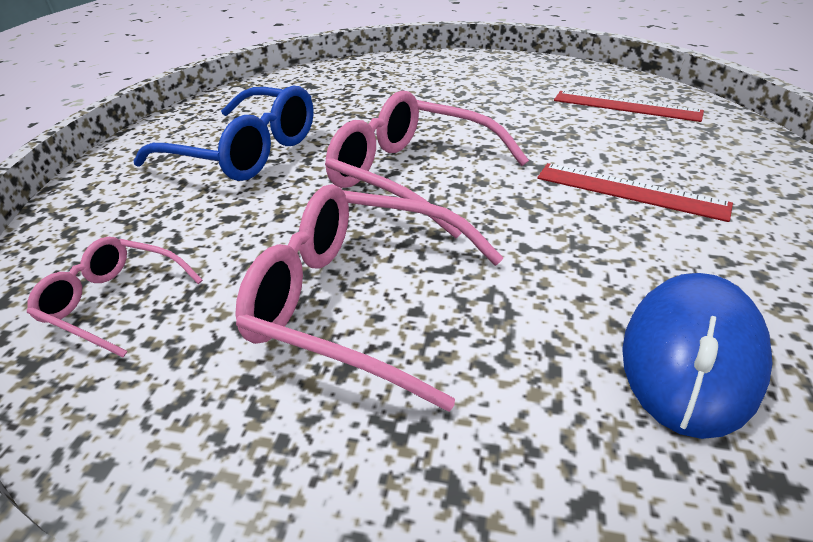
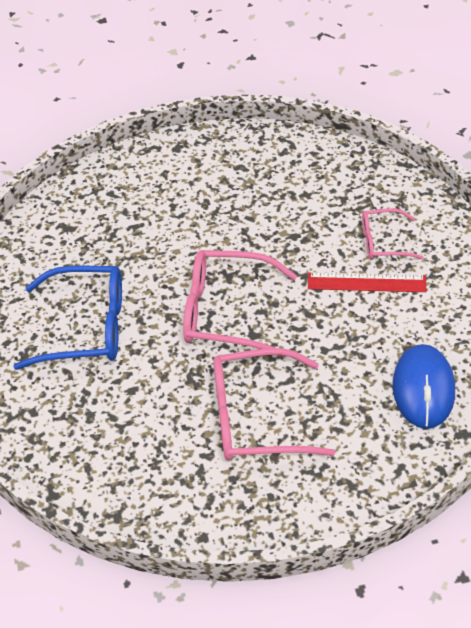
camera: 25 degrees left, 10 degrees up
(114, 301) = (121, 469): pink glasses -> pink glasses (383, 242)
(625, 106) = (338, 187): red ruler -> none

